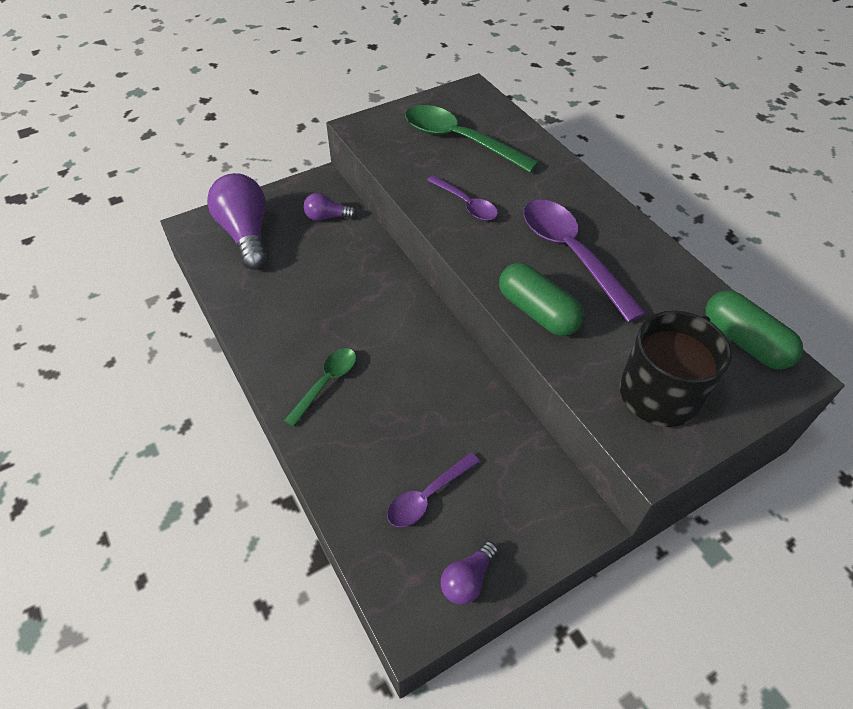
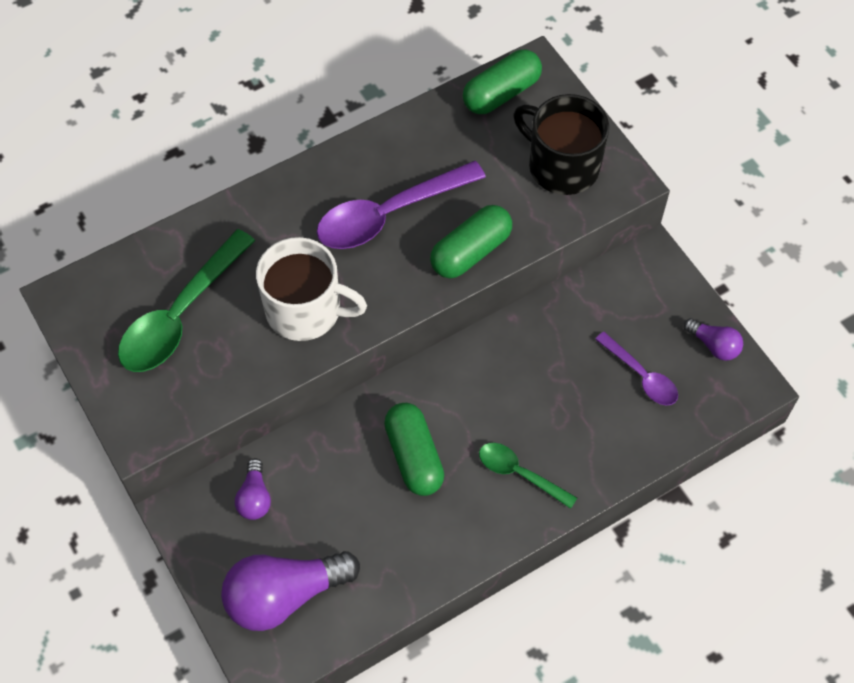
camera: 90 degrees left, 10 degrees up
(351, 308) = (414, 456): none -> green capsule
(466, 204) = (305, 310): purple spoon -> white mug

